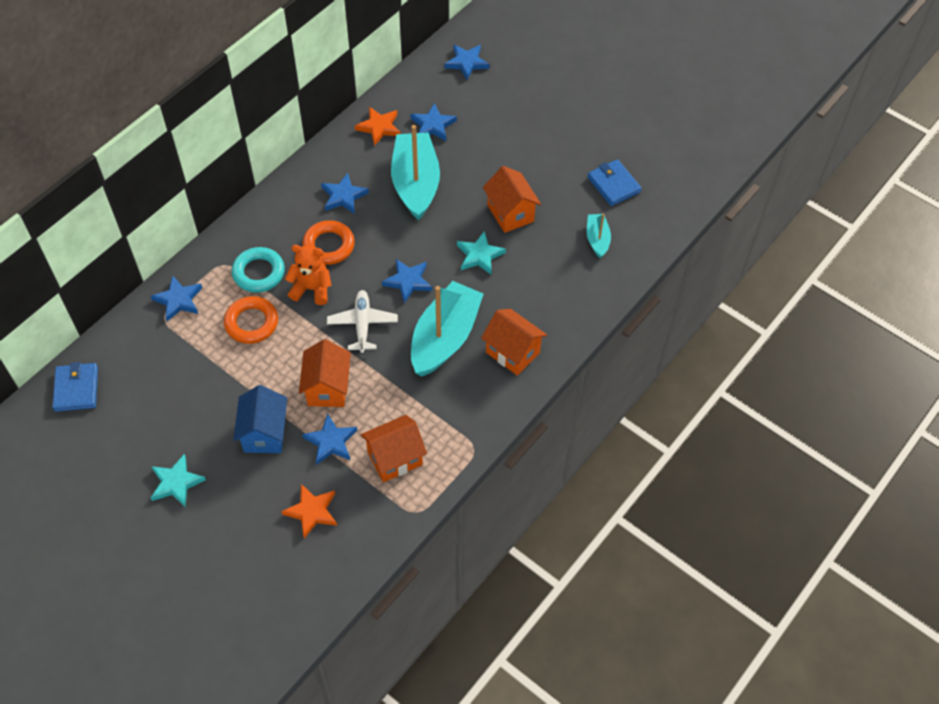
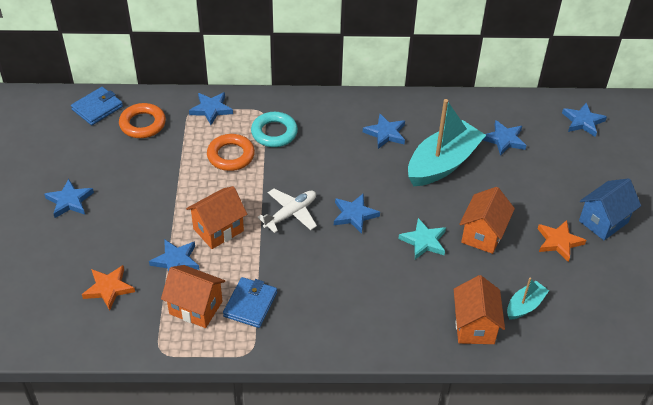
camera: 50 degrees right, 10 degrees down
(176, 483) = (69, 201): turquoise star -> blue star
(265, 433) = (149, 221): blue house -> blue house (603, 221)
(312, 289) = (291, 167): orange teddy bear -> none
(329, 245) = (336, 153): orange ring -> orange ring (143, 124)
(379, 127) = (465, 113): orange star -> orange star (559, 242)
(445, 337) = (329, 268): turquoise boat -> none
(512, 352) = (359, 319): orange house -> orange house (474, 326)
(613, 185) = (589, 282): blue wallet -> blue wallet (250, 304)

